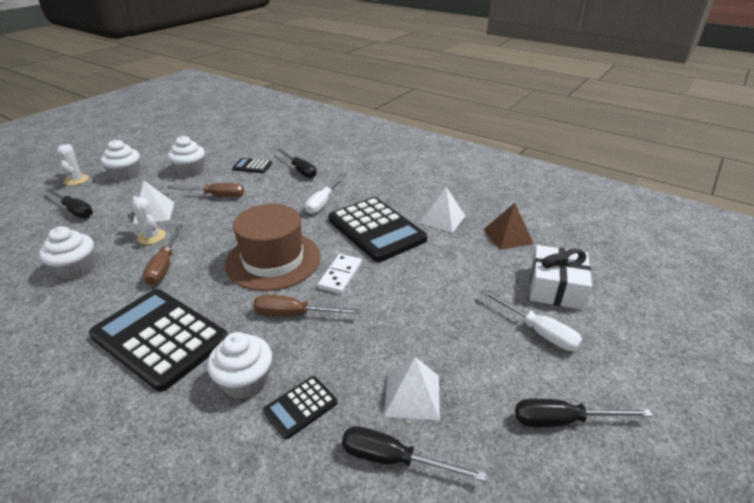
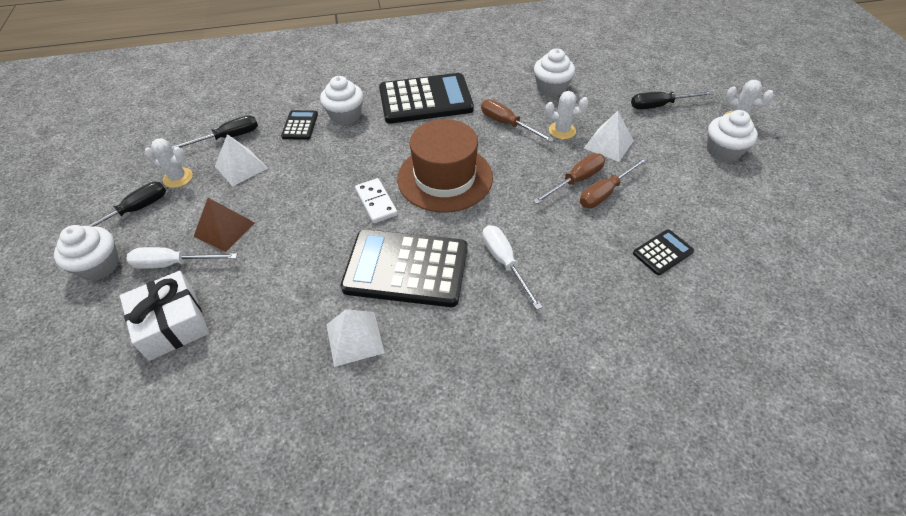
camera: 135 degrees right, 15 degrees up
(190, 171) = (694, 198): white cupcake -> white cupcake (99, 266)
(294, 314) = (369, 158): brown screwdriver -> brown screwdriver (576, 181)
(300, 170) = (609, 290): black screwdriver -> none
(491, 435) = (178, 178): none -> white cactus
(508, 236) = (259, 367): brown pyramid -> brown pyramid (224, 229)

